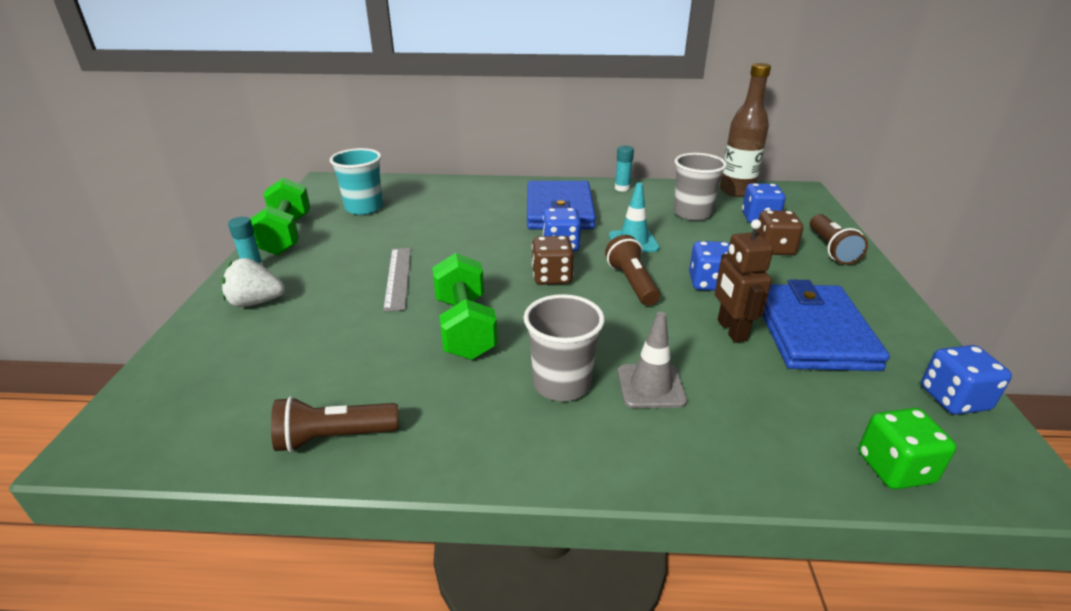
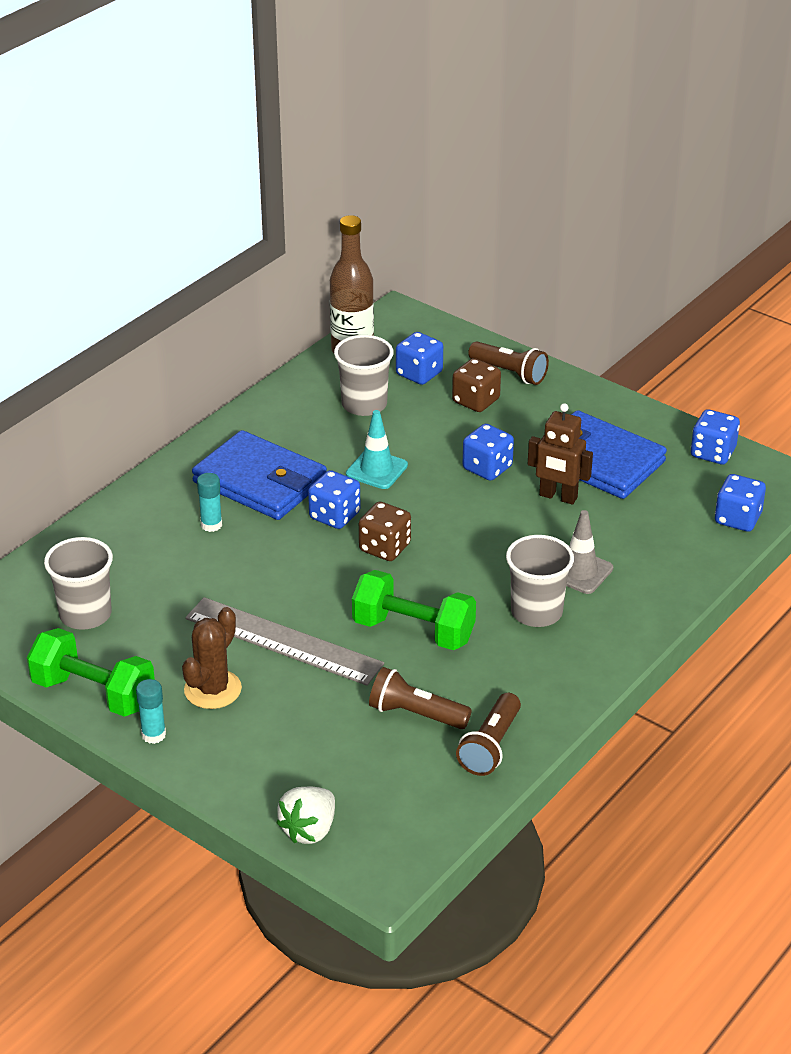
camera: 55 degrees left, 5 degrees up
(256, 302) = (233, 747): white strawberry -> white strawberry (309, 830)
(319, 271) = (212, 689): none -> brown cactus
(364, 208) = (85, 614): turquoise cup -> grey cup
(398, 277) = (283, 641): grey ruler -> grey ruler, size x1.53
(622, 188) = (258, 415): turquoise glue stick -> turquoise glue stick (211, 525)
(632, 283) = (443, 508): brown flashlight -> brown flashlight (416, 714)
(894, 468) = (737, 519): green dice -> blue dice

